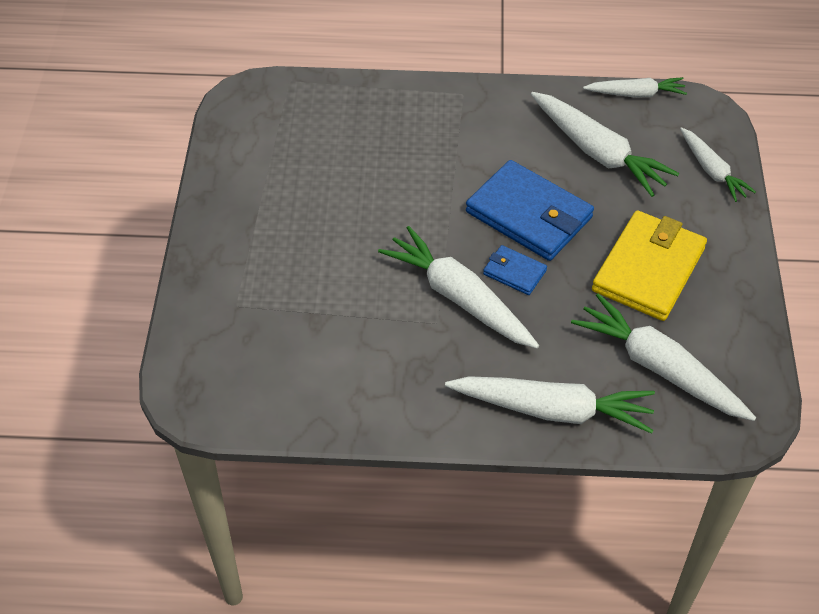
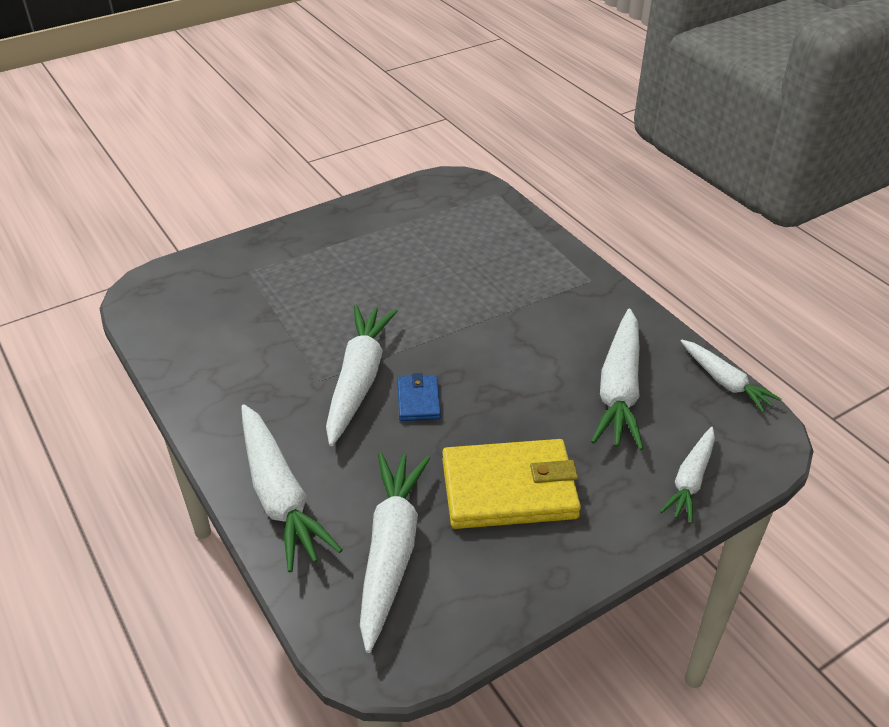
camera: 55 degrees right, 10 degrees down
(529, 215) = (494, 380): blue wallet -> none

